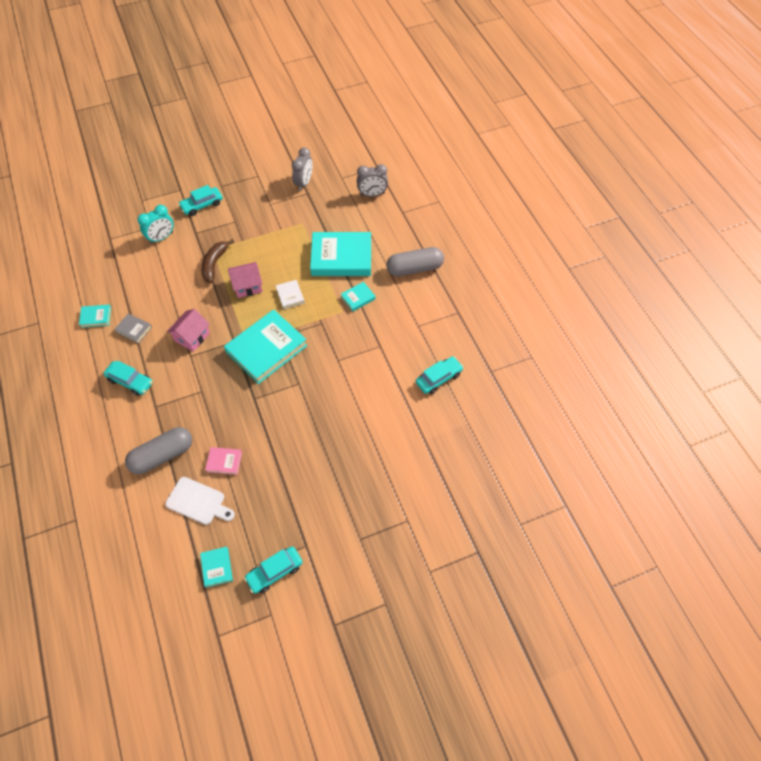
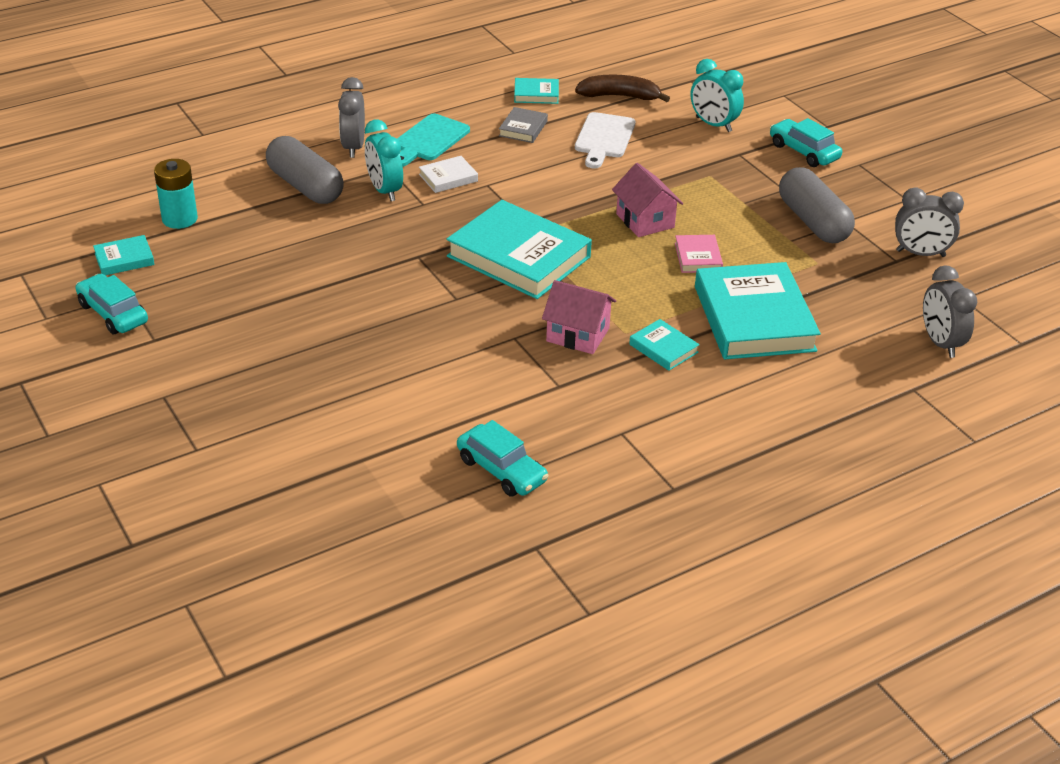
camera: 80 degrees right, 20 degrees down
(96, 317) = (536, 94): turquoise book -> turquoise book turned 75 degrees counterclockwise
(124, 425) = (353, 147): none -> grey clock
(130, 381) = (429, 140): turquoise car -> turquoise cutting board
(179, 533) = (180, 219): none -> turquoise battery
(180, 410) = (384, 190): none -> turquoise clock
(192, 337) = (523, 181): pink house -> pink house (577, 335)
(198, 502) = (230, 228): white cutting board -> white cutting board (604, 138)
(215, 264) = (680, 182): brown banana -> brown banana (619, 96)
(224, 462) = (298, 242): pink book -> pink book (698, 257)
(290, 296) = (640, 268): white book -> white book (448, 178)
(414, 269) = (766, 418): grey capsule -> grey capsule (813, 221)

